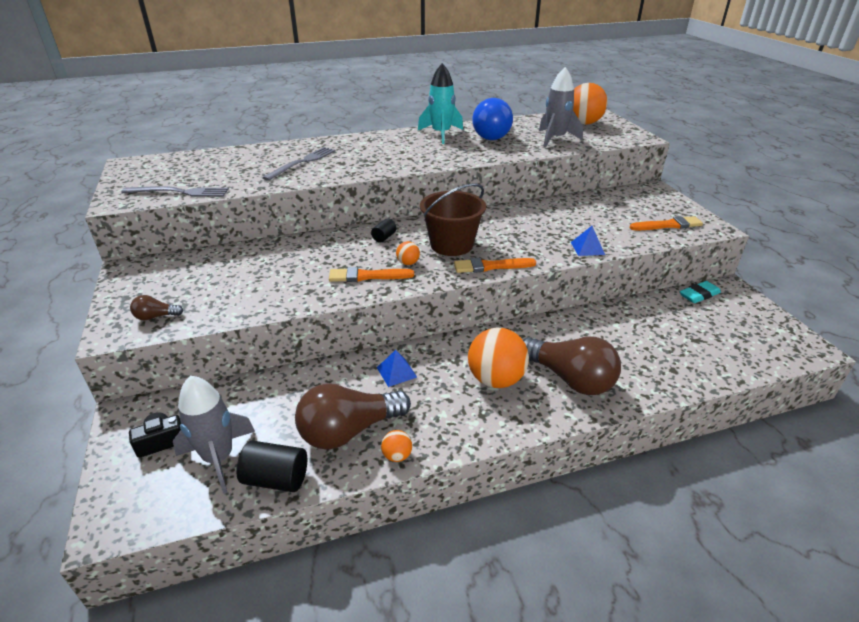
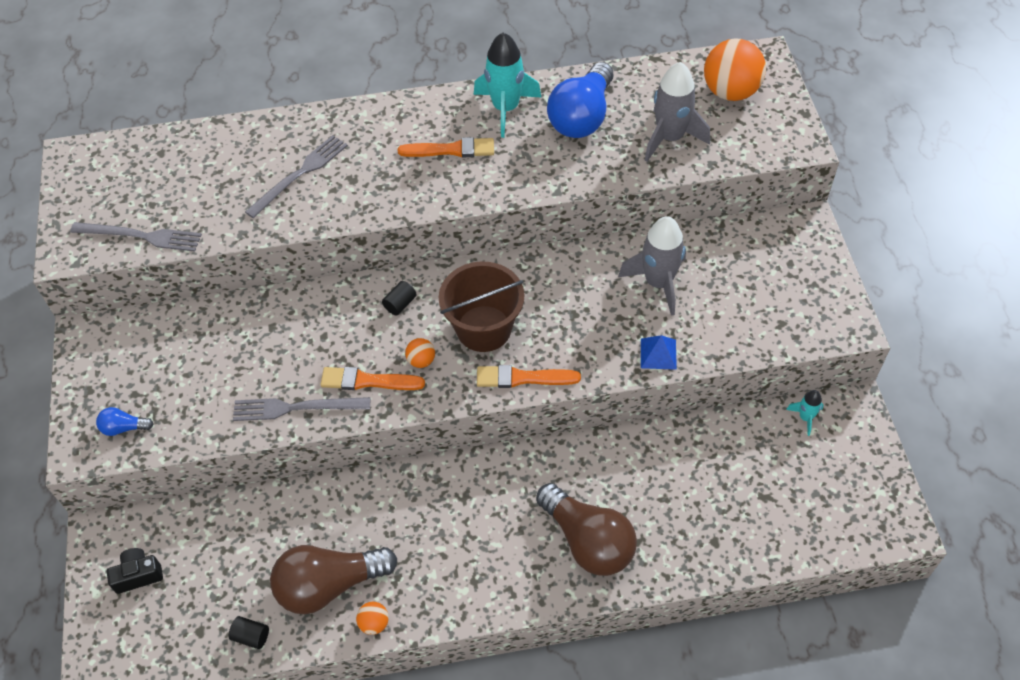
camera: 10 degrees right, 20 degrees up
(156, 316) = (124, 428): brown light bulb -> blue light bulb
(219, 458) = (196, 603): grey rocket -> grey rocket (658, 283)
(276, 479) = (251, 636): black cylinder -> black cylinder, size x0.58
(309, 294) = (296, 408): none -> grey fork
(396, 372) = (392, 507): blue pyramid -> none
(496, 379) = (502, 532): orange ball -> none
(668, 225) = (788, 314): orange brush -> orange brush (451, 150)
(699, 295) = (805, 417): turquoise eraser -> turquoise rocket

